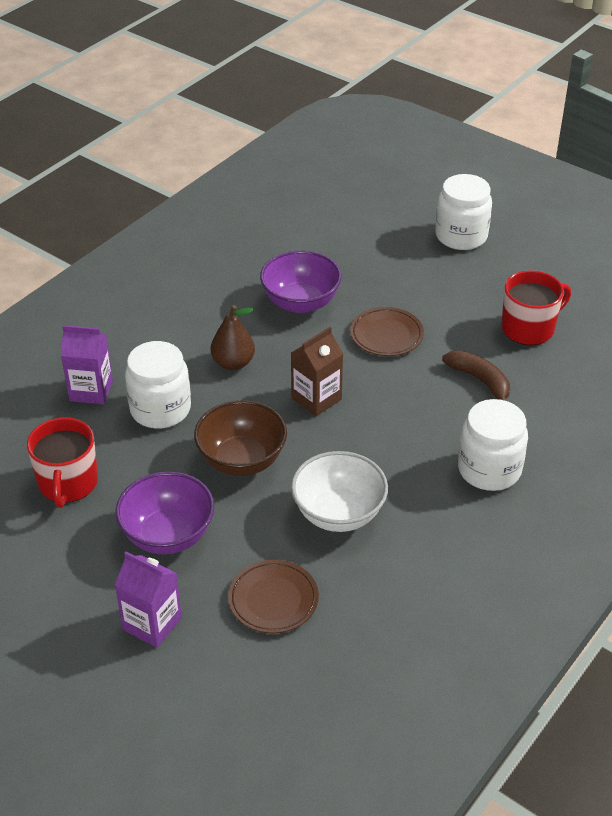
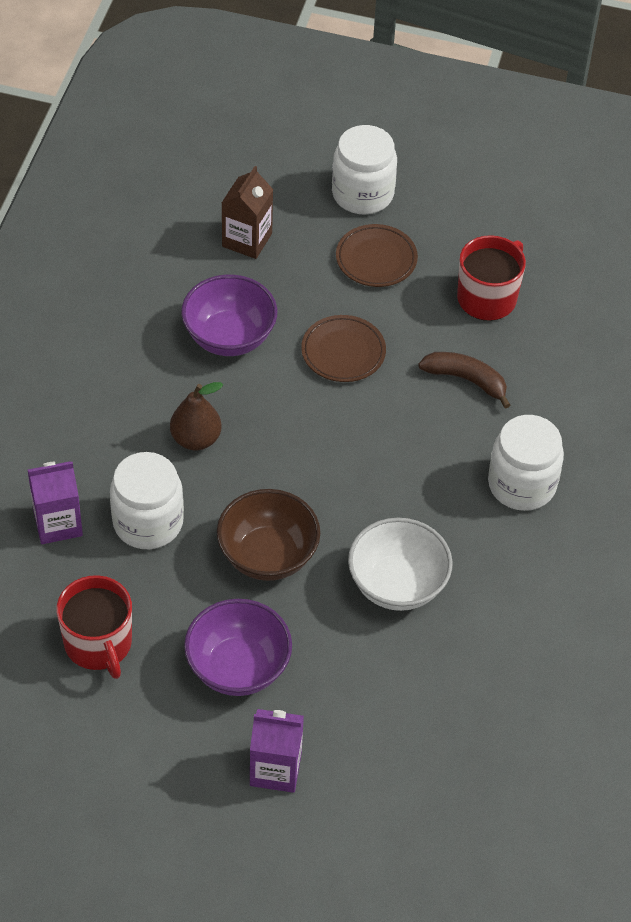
camera: 25 degrees left, 10 degrees up
(273, 600) = (380, 702): brown plate -> brown plate (376, 259)
(316, 399) = (308, 456): brown carton -> brown carton (247, 240)

